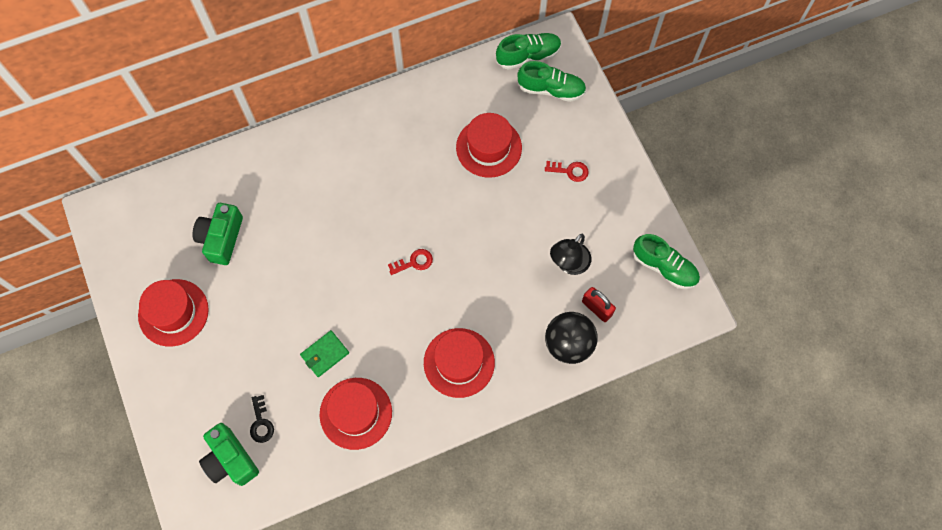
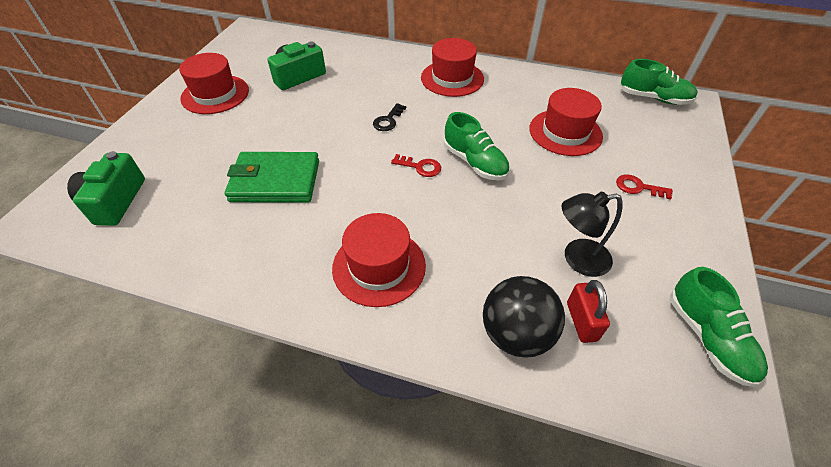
camera: 40 degrees right, 20 degrees down
(261, 423) = (170, 193): black key -> black key (388, 120)
(325, 354) = (275, 181): green wallet -> green wallet, size x1.82
(356, 413) = (243, 240): red hat -> red hat (452, 78)
(551, 89) = (661, 126): green shoe -> green shoe (474, 162)
(570, 171) = (638, 187): red key -> red key turned 150 degrees clockwise

